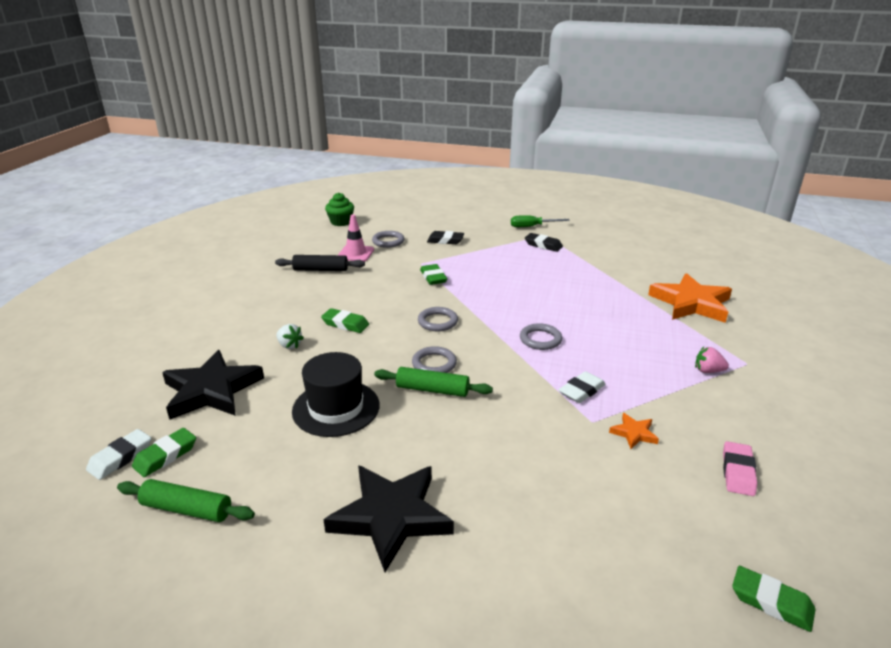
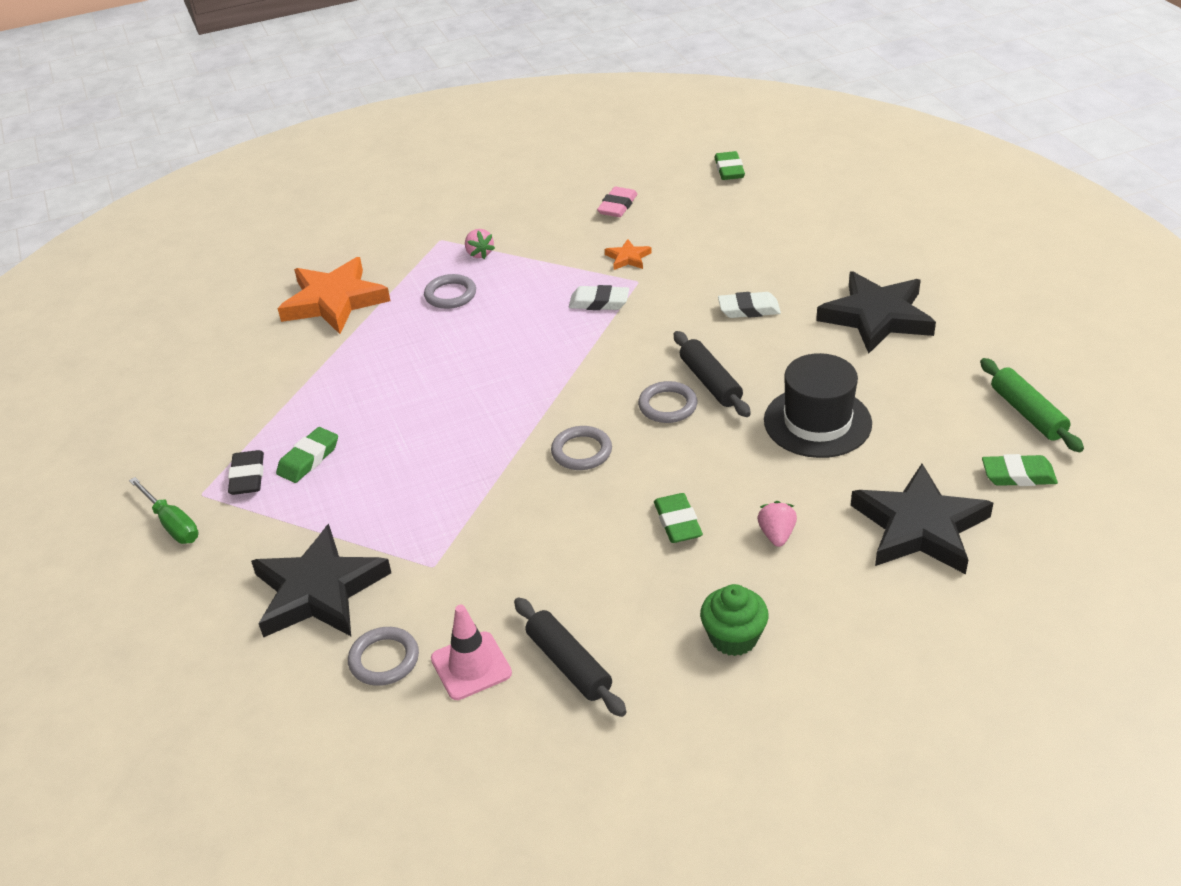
camera: 125 degrees left, 10 degrees up
(120, 458) = (1064, 501): white eraser -> white eraser (749, 309)
(289, 345) = (776, 535): white strawberry -> pink strawberry
(341, 222) = (350, 799): green cupcake -> green cupcake (733, 637)
(432, 390) = (710, 382): green rolling pin -> black rolling pin
(433, 277) = (468, 524): green eraser -> green eraser (308, 459)
(445, 240) = (319, 590): black eraser -> black star
(540, 339) = (533, 362): grey ring -> grey ring (450, 295)
(738, 472) = (617, 206): pink eraser -> pink eraser turned 45 degrees counterclockwise

